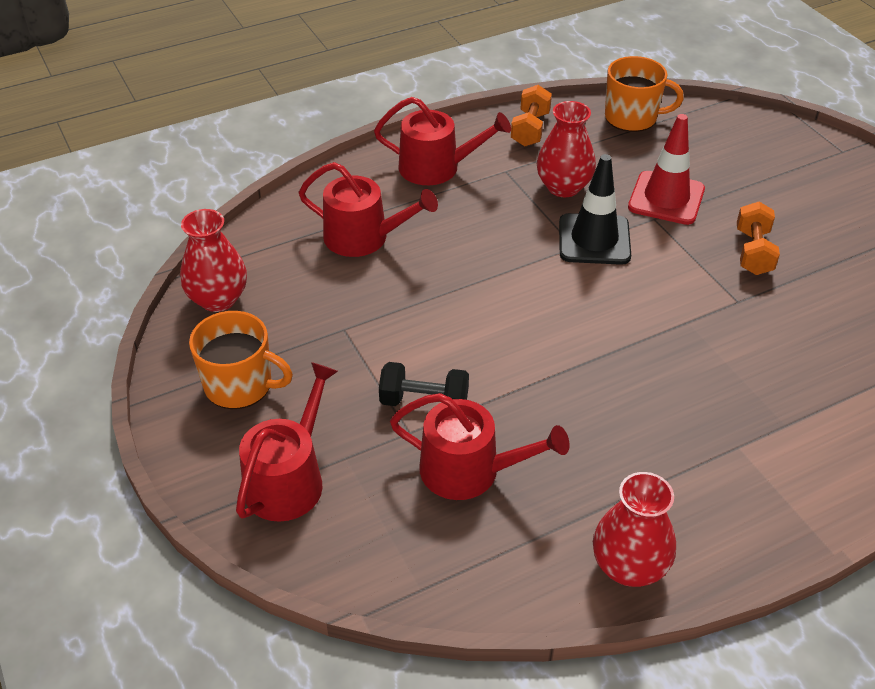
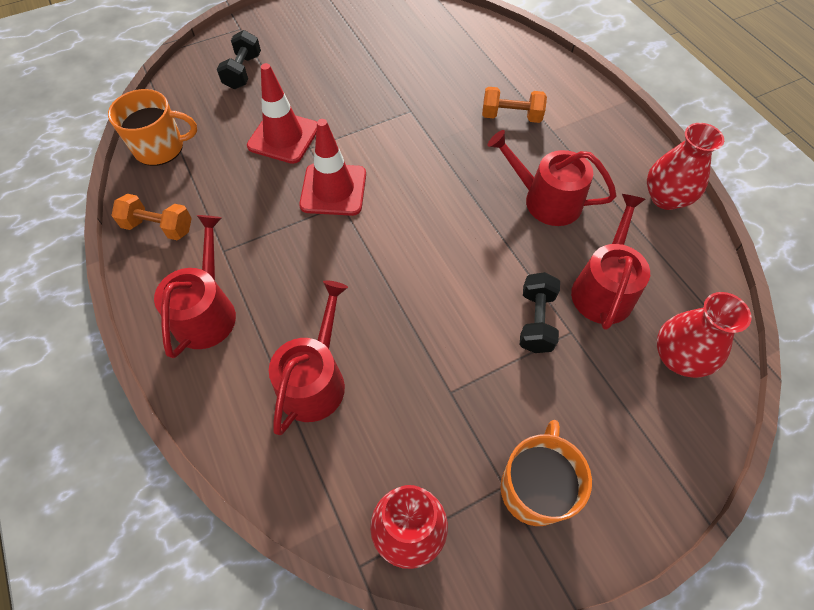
camera: 90 degrees left, 15 degrees up
(289, 479) = (640, 428): red watering can -> red watering can (546, 200)
(563, 187) = (257, 206): red vase -> red vase (678, 357)
(594, 240) = (333, 190): black traffic cone -> red traffic cone
(632, 117) = (160, 147): orange mug -> orange mug turned 75 degrees clockwise
(753, 252) = (355, 95): orange dumbbell -> orange dumbbell (511, 116)
(765, 160) = (243, 72): none -> black dumbbell

